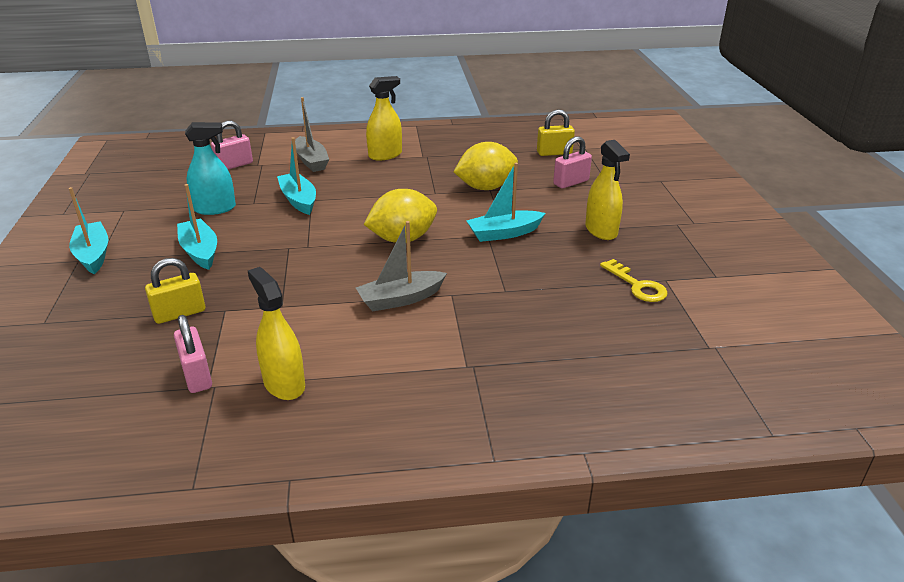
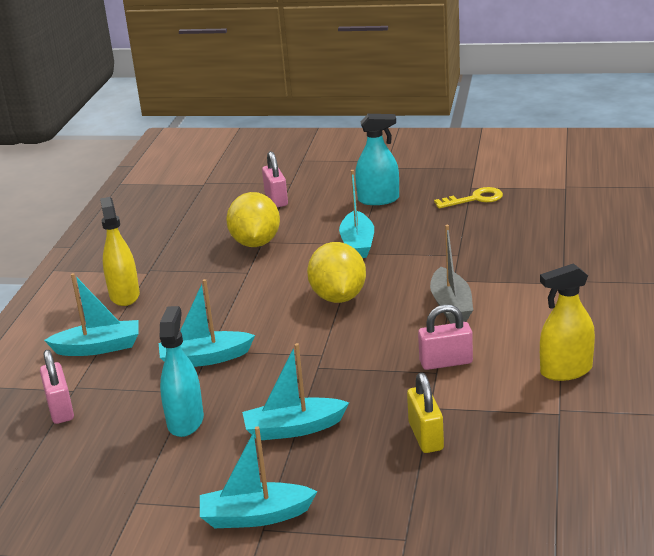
camera: 70 degrees left, 5 degrees down
(197, 375) = (541, 420): pink padlock -> pink padlock (446, 362)
(311, 161) = (98, 348): grey boat -> turquoise boat
(554, 153) = (203, 198): yellow padlock -> none
(601, 230) = (378, 199): yellow spray bottle -> turquoise spray bottle

